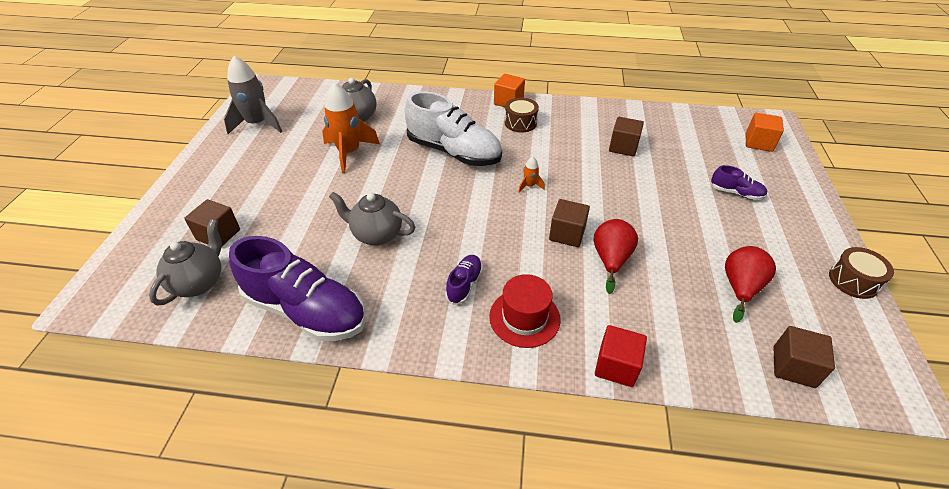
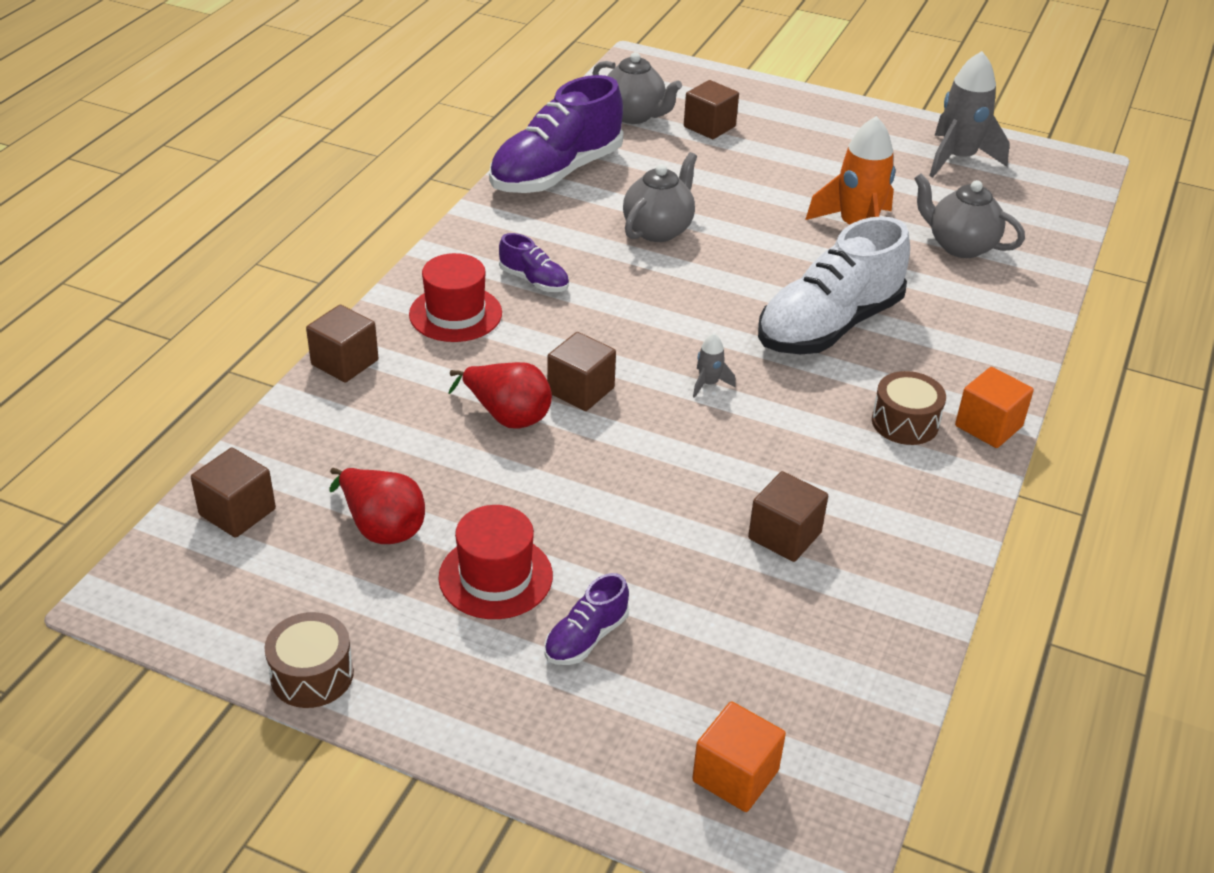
camera: 105 degrees right, 5 degrees down
(529, 186) = (708, 384): orange rocket -> grey rocket
(616, 366) = (345, 362): red cube -> brown cube
(730, 231) = (495, 576): none -> red hat

